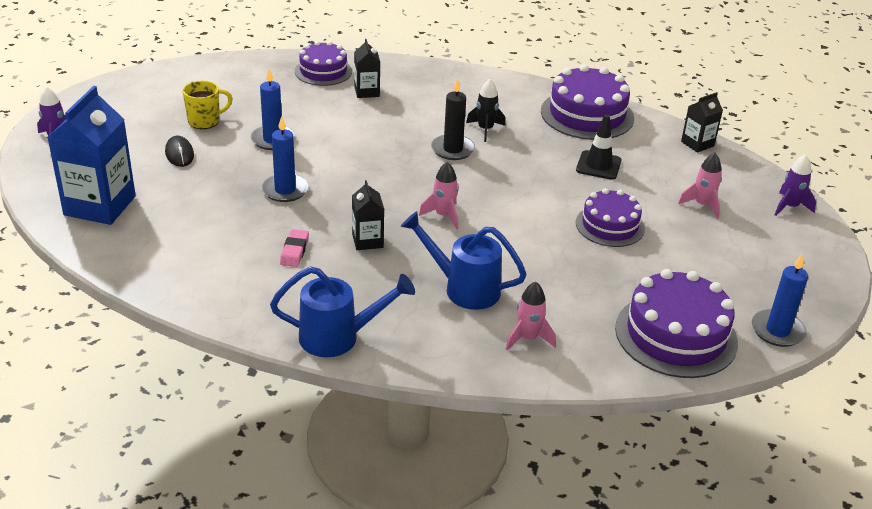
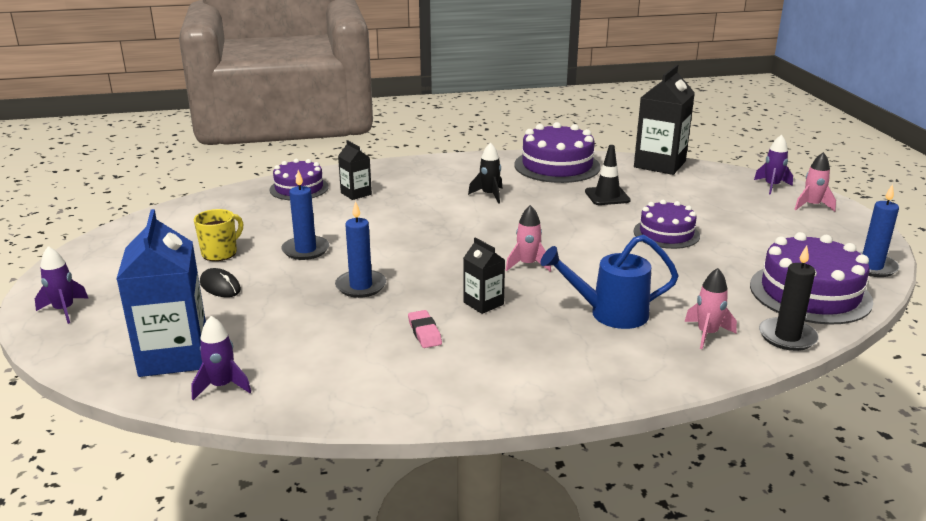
camera: 25 degrees left, 10 degrees down
(111, 243) = (222, 386): none -> purple rocket
(338, 337) = (546, 391): blue watering can -> none
(452, 149) = (478, 215): black candle -> black candle (787, 337)
(697, 144) = (659, 164): black carton -> black carton, size x1.95
(702, 205) = (713, 201): pink rocket -> pink rocket (812, 206)

